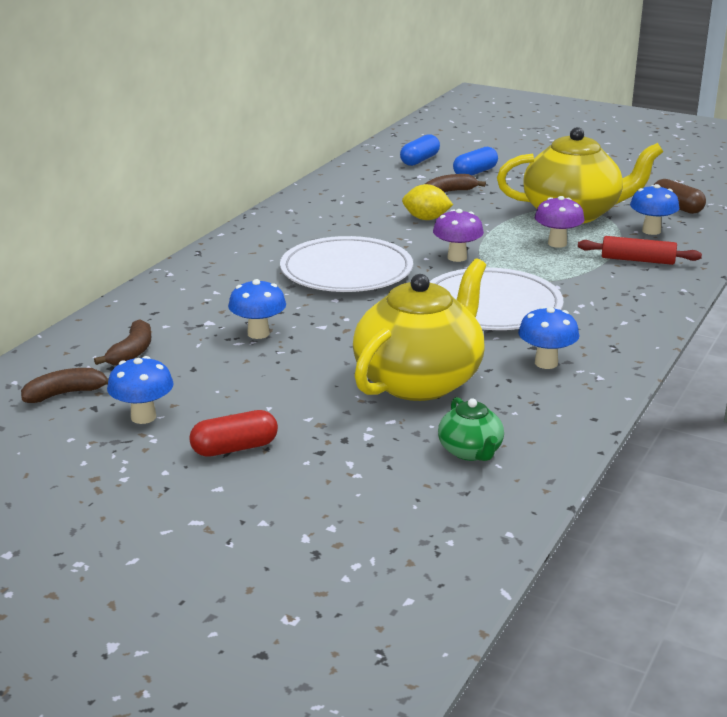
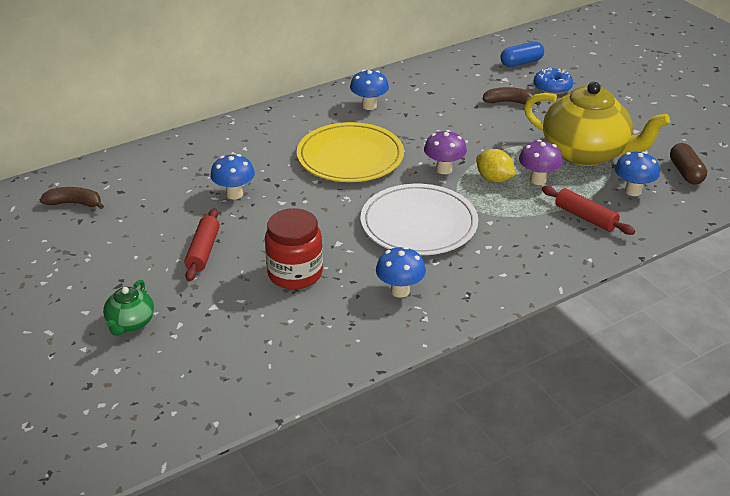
camera: 30 degrees right, 10 degrees up
(132, 352) = (143, 183): brown banana -> none
(143, 417) = (99, 239): blue mushroom -> blue mushroom (369, 106)
(234, 448) = (125, 284): red capsule -> none
(289, 391) = (203, 251): none -> red rolling pin
(346, 271) = (350, 157): white plate -> yellow plate
(419, 381) = (295, 274): yellow teapot -> red jar
(426, 219) = (462, 124): yellow lemon -> yellow lemon (494, 179)
(470, 451) = (263, 347): green teapot -> green teapot (130, 323)
(475, 172) = (552, 87): blue capsule -> blue donut

